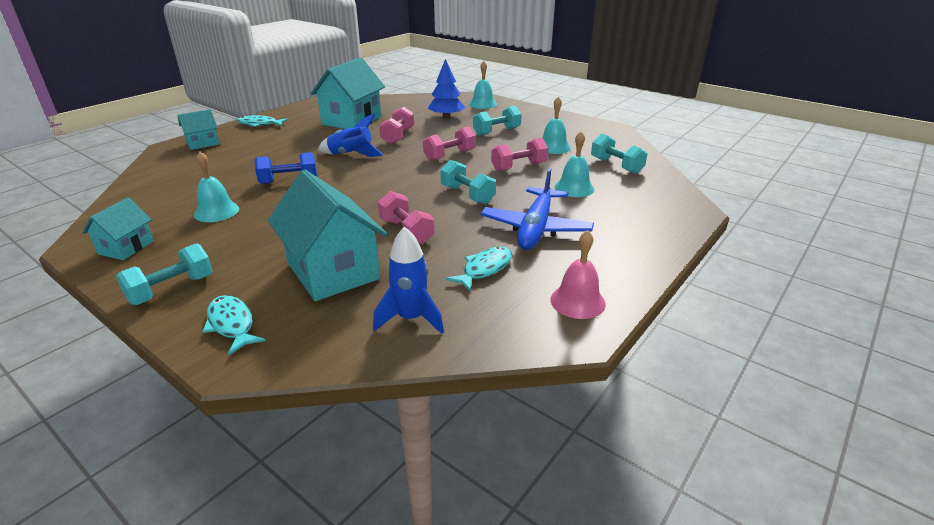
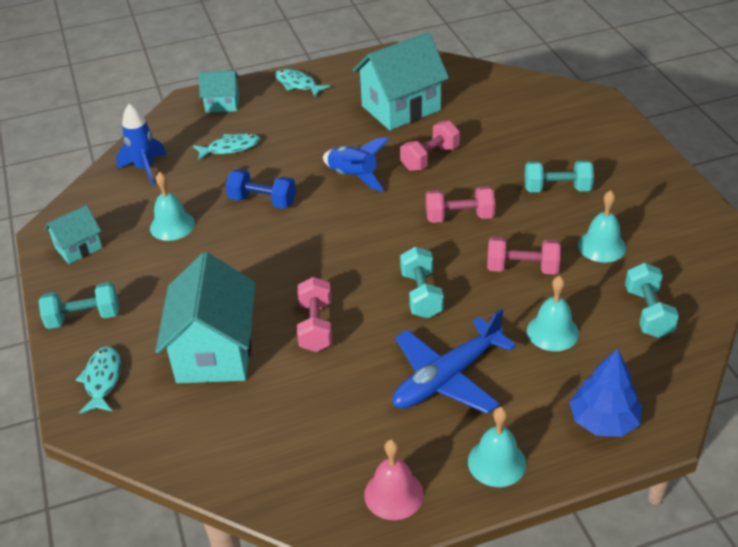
camera: 35 degrees right, 10 degrees up
(411, 319) = (235, 441): blue rocket -> blue rocket (145, 169)
(446, 117) = (519, 136): blue tree -> blue tree (603, 421)
(483, 104) = (592, 121): turquoise bell -> turquoise bell (496, 462)
(485, 269) = (346, 412): turquoise fish -> turquoise fish (230, 148)

